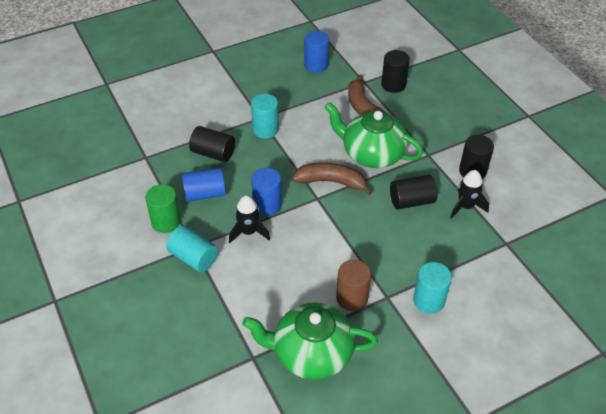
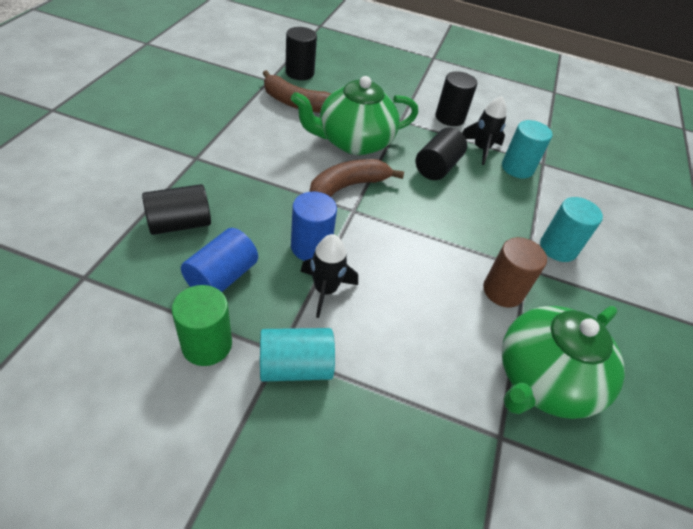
camera: 50 degrees left, 0 degrees up
(265, 129) = (216, 167): turquoise cylinder -> turquoise cylinder (517, 168)
(316, 65) = (201, 82): blue cylinder -> none

